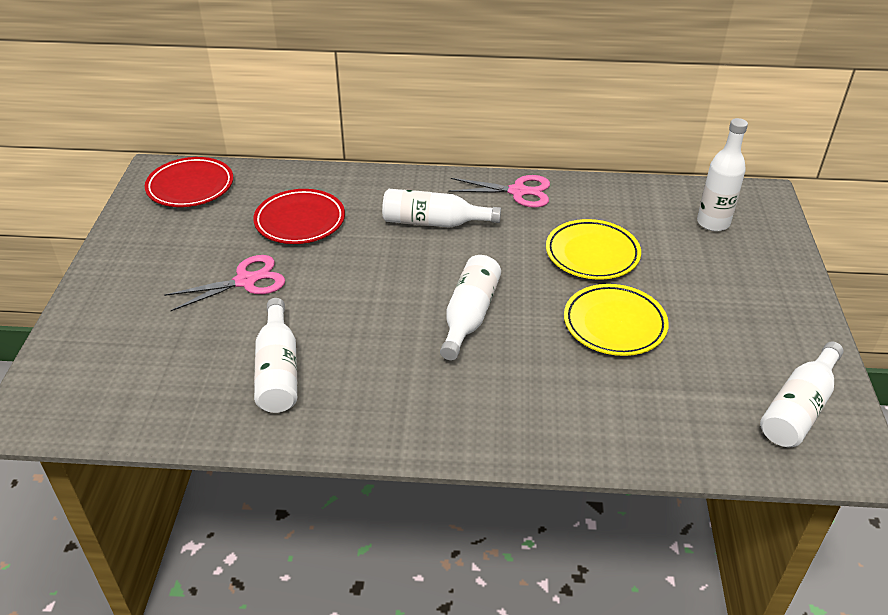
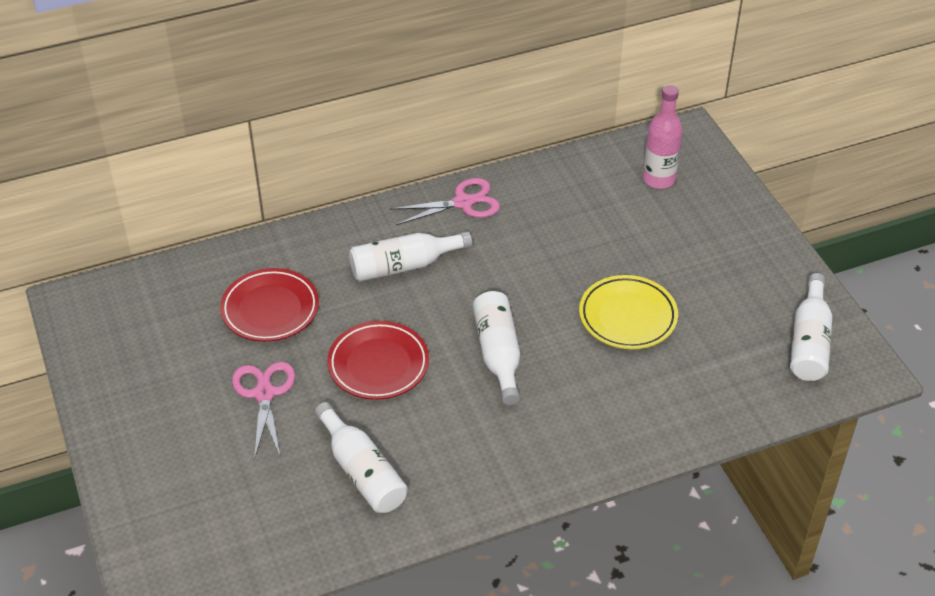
camera: 25 degrees left, 5 degrees up
(190, 187) = (123, 308): red plate -> red plate (378, 364)
(245, 281) = (264, 394): pink scissors -> pink scissors turned 45 degrees counterclockwise
(592, 254) = (570, 250): yellow plate -> none
(713, 223) = (659, 179): white bottle -> pink bottle

